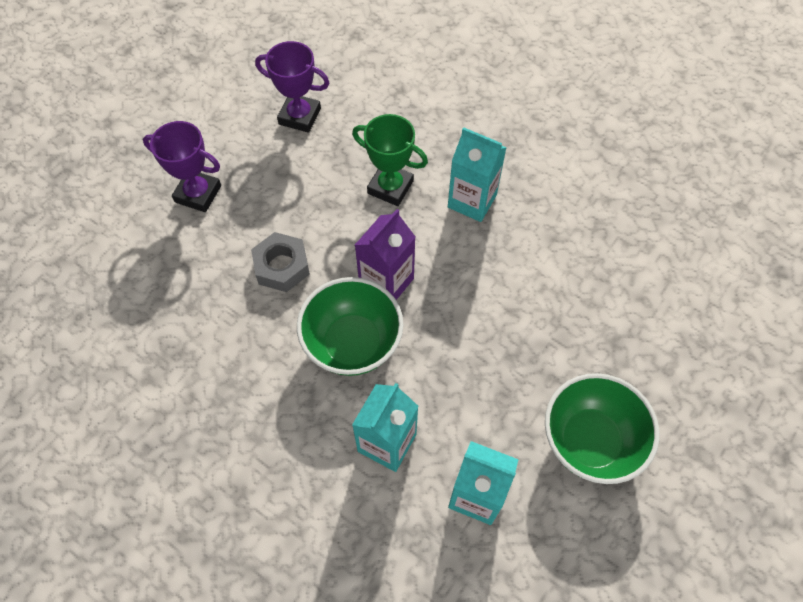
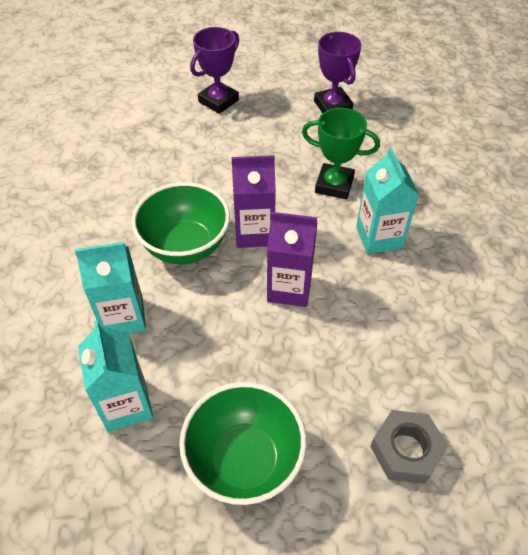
camera: 50 degrees right, 10 degrees down
(198, 194) = (218, 101): purple trophy -> purple trophy turned 60 degrees clockwise
(282, 266) = (208, 172): grey nut -> grey nut (406, 450)
(390, 187) = (334, 185): green trophy -> green trophy turned 60 degrees counterclockwise
(465, 299) = (289, 288): none -> purple carton

